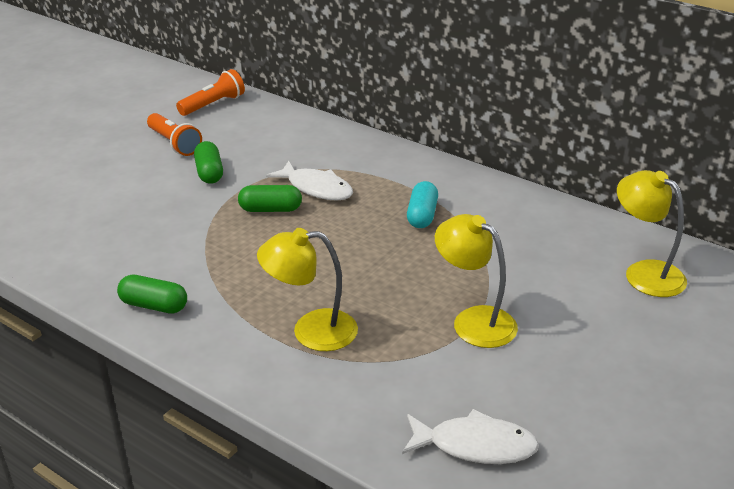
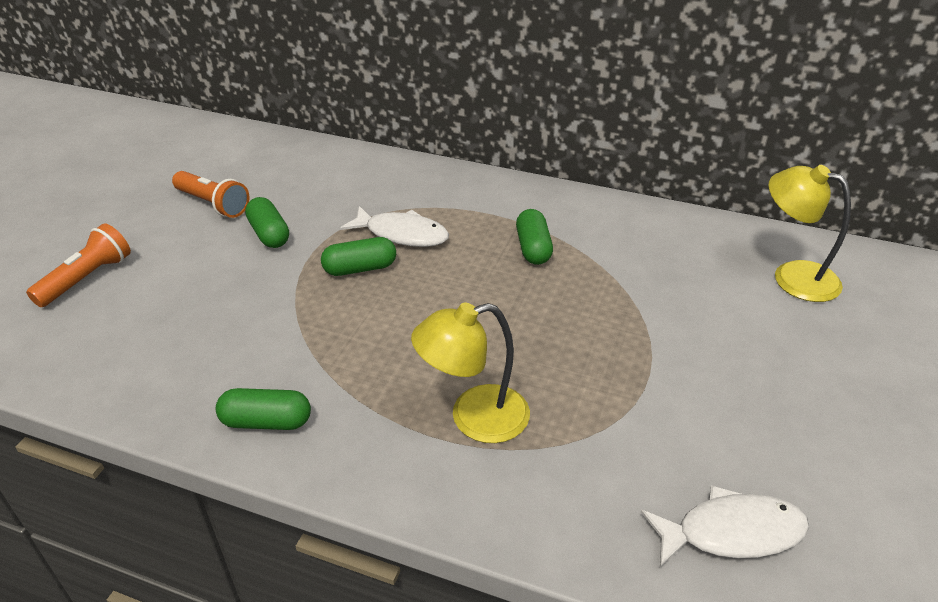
camera: 15 degrees left, 5 degrees up
(213, 104) = (242, 151): orange flashlight -> orange flashlight (87, 278)
(422, 215) = (533, 248): turquoise capsule -> green capsule
(474, 321) = (650, 367): yellow lamp -> none

